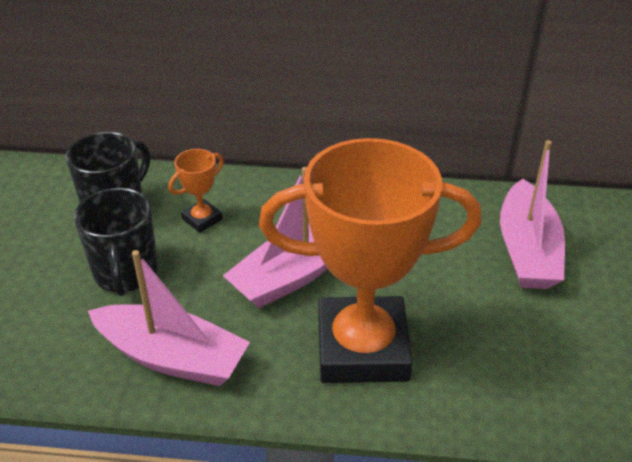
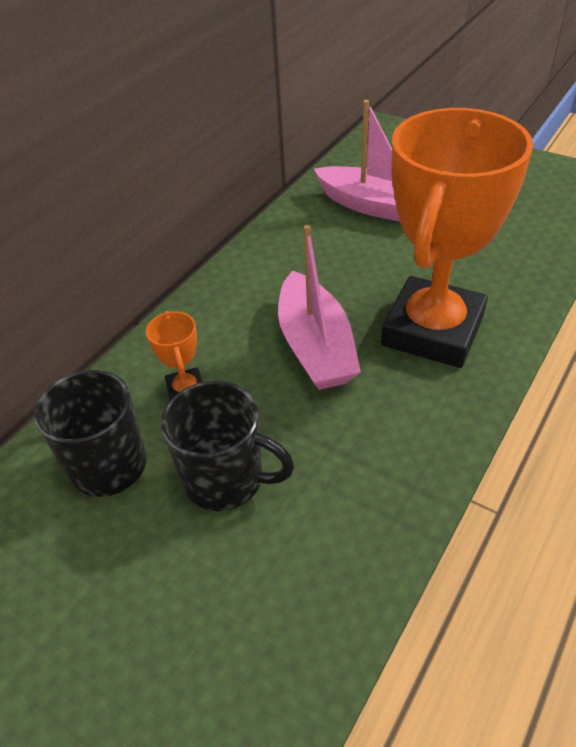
camera: 60 degrees left, 5 degrees up
(172, 357) = (377, 469): pink boat -> none

